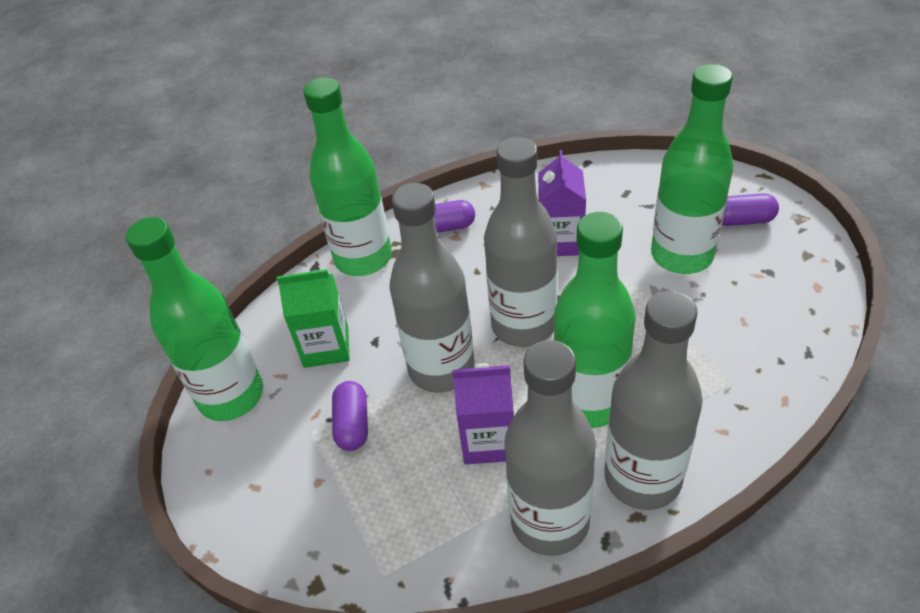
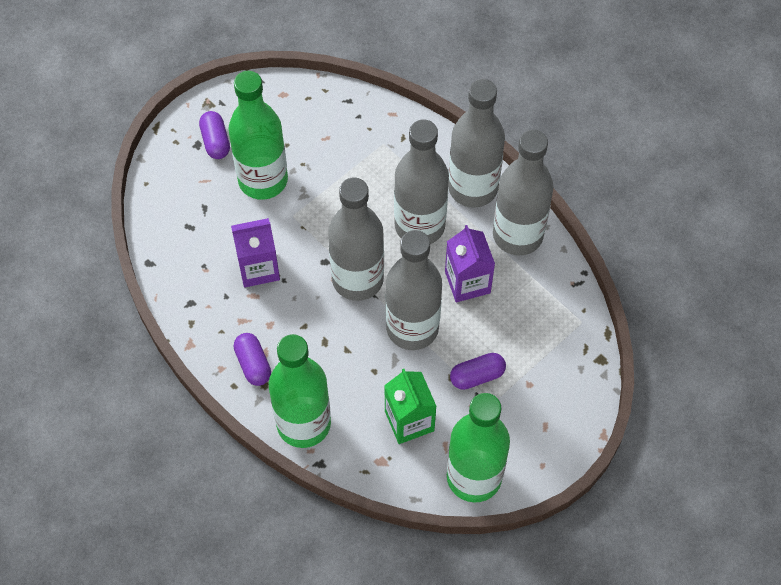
camera: 110 degrees left, 15 degrees up
(589, 401) = (419, 226): green bottle -> grey bottle

